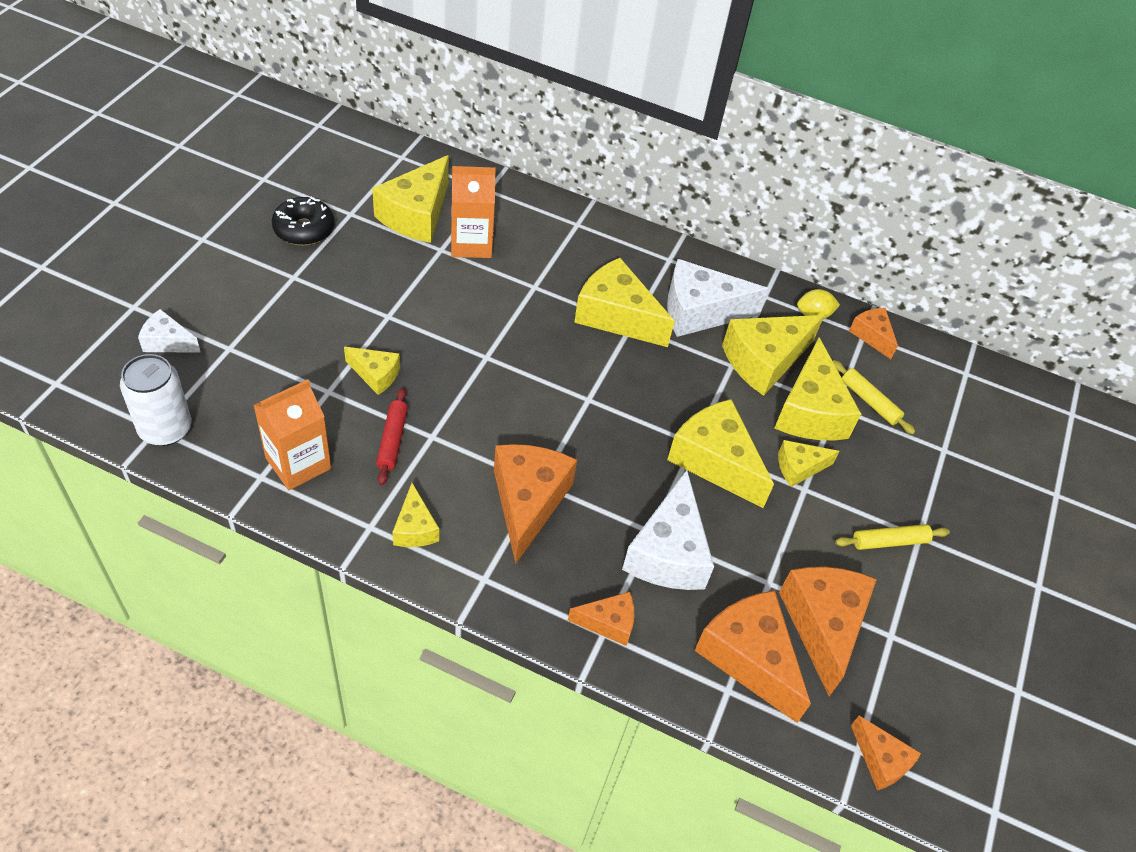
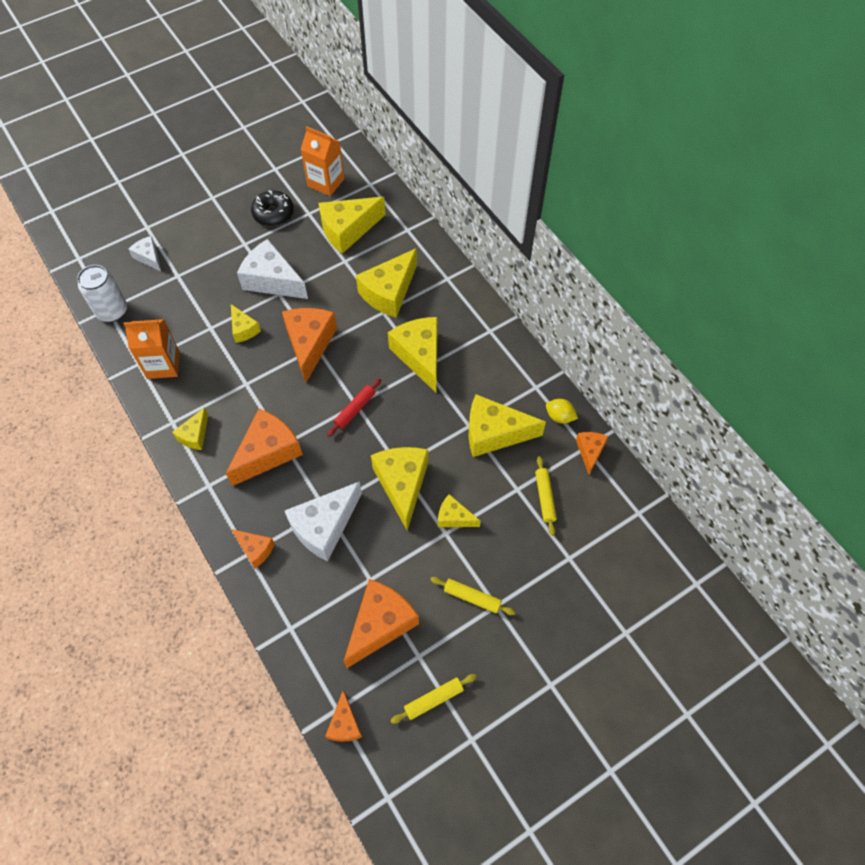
camera: 40 degrees right, 10 degrees up
(392, 440) = (222, 375): red rolling pin -> red rolling pin (355, 410)
(471, 243) = (366, 264): orange carton -> orange carton (326, 182)
(700, 312) = (479, 378): white cheese -> white cheese (272, 280)
(749, 658) = (318, 617): orange cheese -> orange cheese (309, 344)
(810, 411) = (496, 483): yellow cheese -> yellow cheese (389, 292)
(946, 672) = (433, 699): none -> yellow rolling pin

